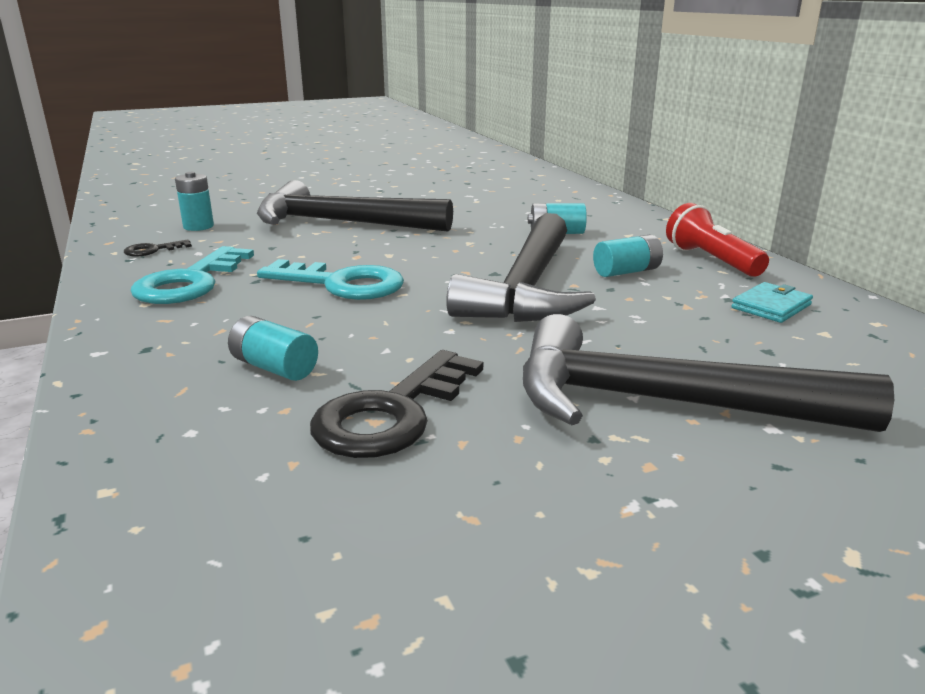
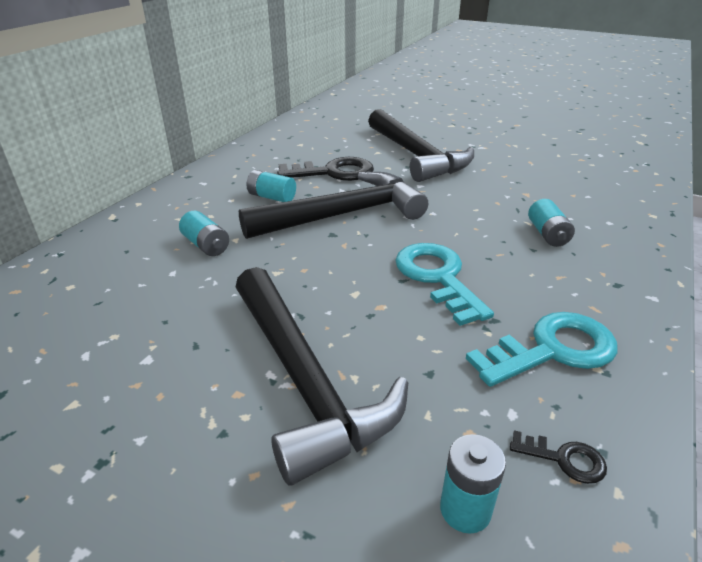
camera: 130 degrees left, 10 degrees up
(392, 413) = (516, 192): black key -> black key (333, 172)
(711, 260) = (216, 181): red flashlight -> none
(771, 306) = (281, 156): turquoise wallet -> none

